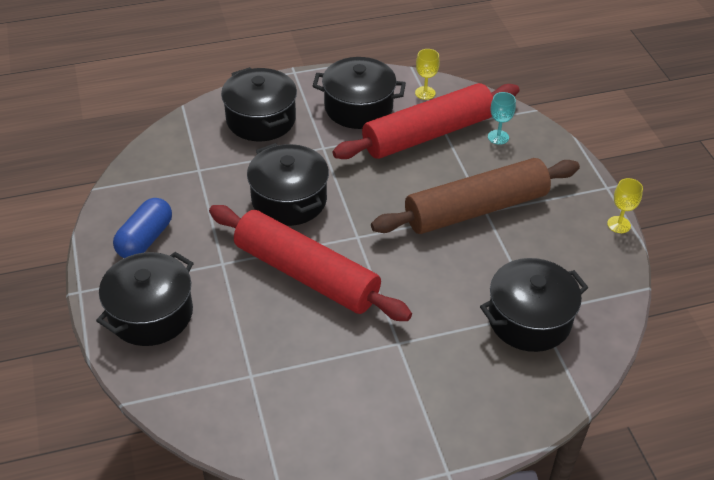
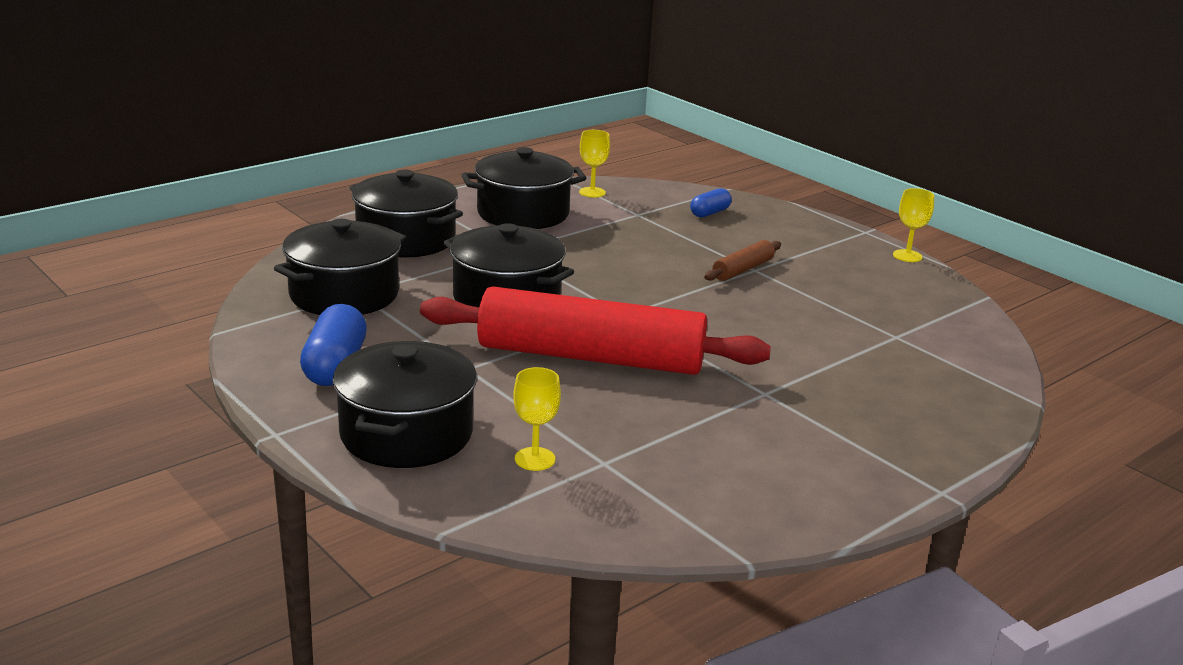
camera: 25 degrees left, 20 degrees down
(211, 359) = (535, 459): none -> yellow goblet
(428, 134) = (627, 222): red rolling pin -> none
(476, 209) = (743, 270): brown rolling pin -> brown rolling pin, size x0.41
(498, 137) = (710, 213): turquoise goblet -> blue capsule
(529, 319) = (893, 343): black pot -> black pot (344, 294)

